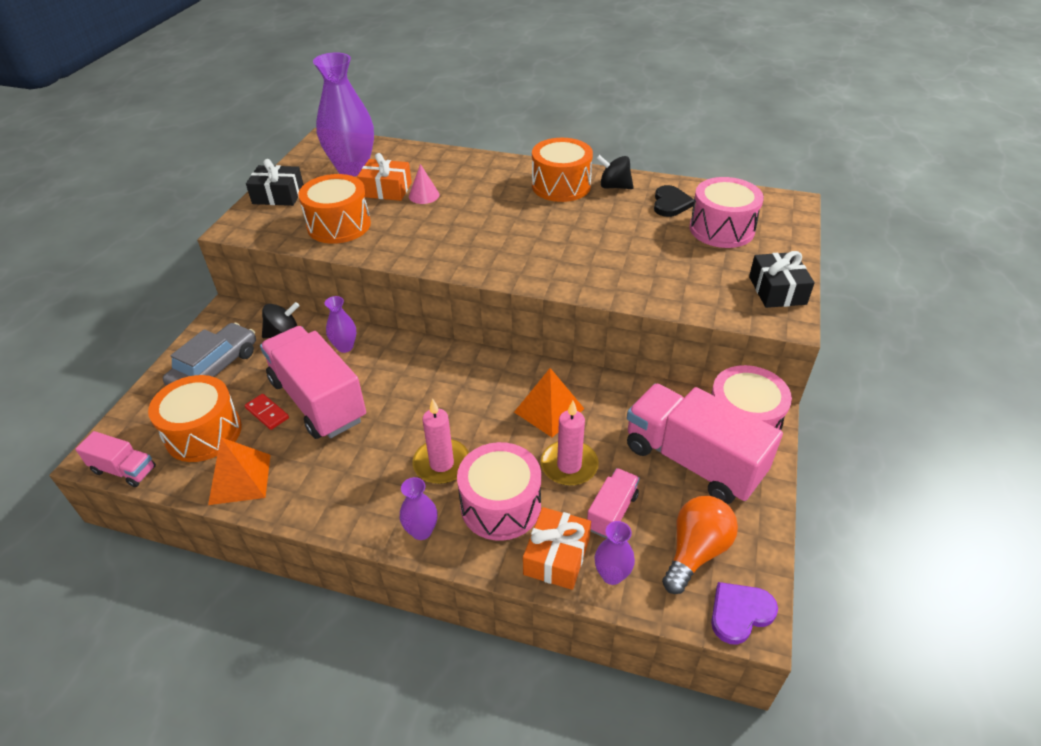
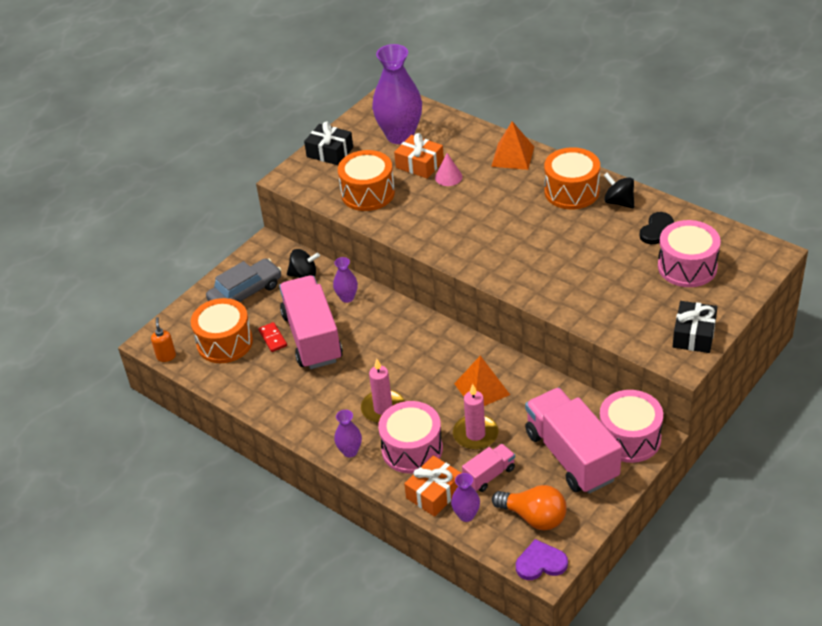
camera: 25 degrees right, 0 degrees up
(124, 470) = (166, 356): pink truck -> orange soap dispenser
(240, 479) = (240, 383): orange pyramid -> orange pyramid (513, 156)
(695, 552) = (534, 517): orange light bulb -> orange light bulb turned 60 degrees clockwise

